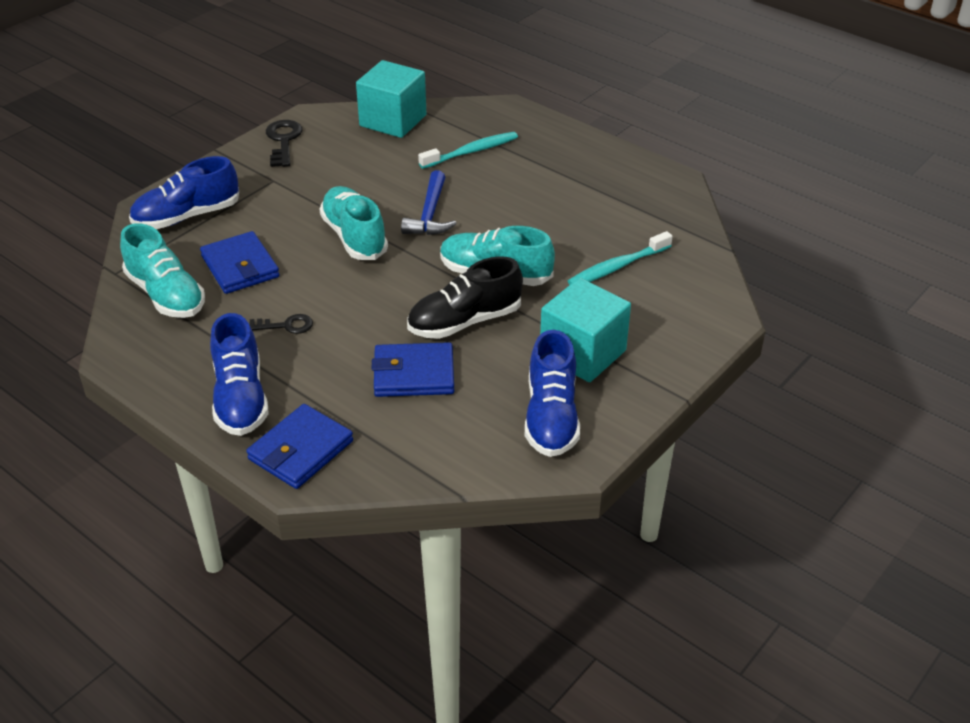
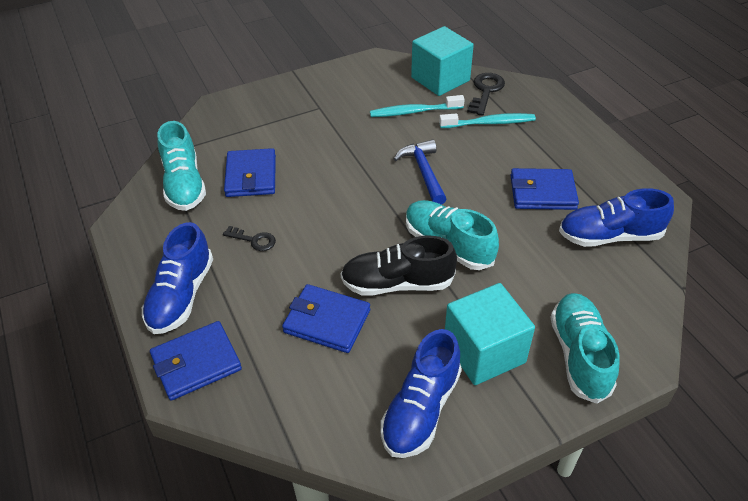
camera: 25 degrees right, 5 degrees up
(187, 216) = (239, 121): blue shoe -> blue shoe (609, 236)
(283, 141) = (346, 76): black key -> black key (485, 91)
(354, 237) = (352, 175): turquoise shoe -> turquoise shoe (579, 355)
(430, 215) = (423, 172): blue hammer -> blue hammer turned 135 degrees clockwise
(561, 203) = (542, 192): none -> blue wallet
(618, 267) = (562, 272): turquoise toothbrush -> turquoise toothbrush (414, 112)

